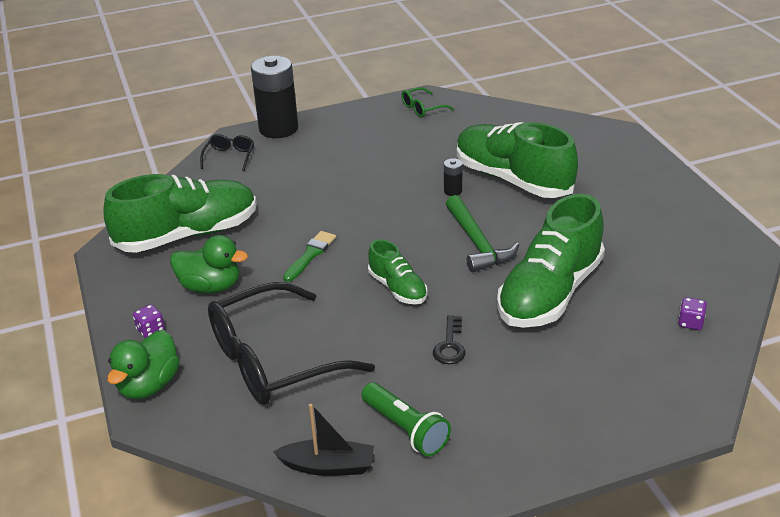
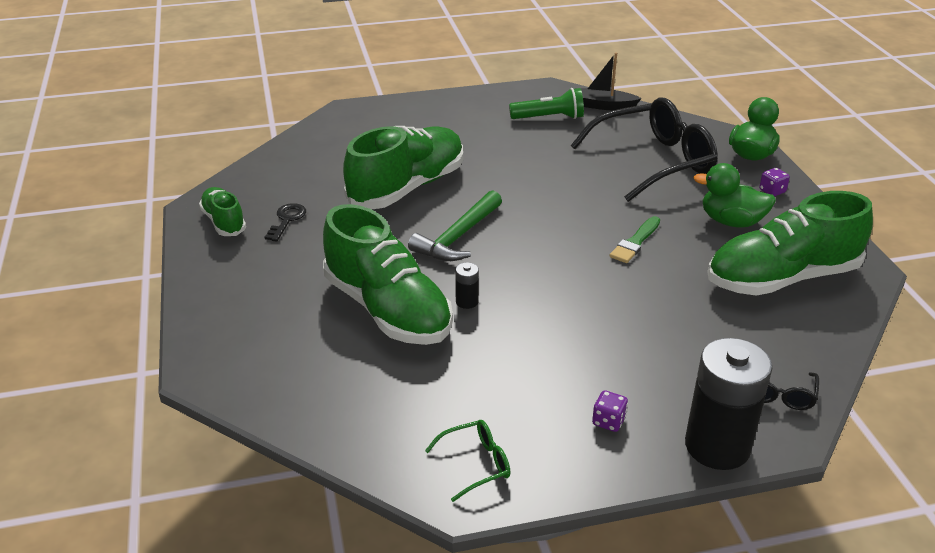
camera: 175 degrees left, 0 degrees up
(398, 288) = (546, 204): green shoe -> green shoe (224, 222)
(406, 429) = (549, 118): green flashlight -> green flashlight turned 120 degrees clockwise
(450, 345) = (507, 159): black key -> black key (287, 220)
(477, 243) = (458, 237): green hammer -> green hammer turned 135 degrees counterclockwise
(690, 323) = (304, 157): purple dice -> purple dice (608, 421)

